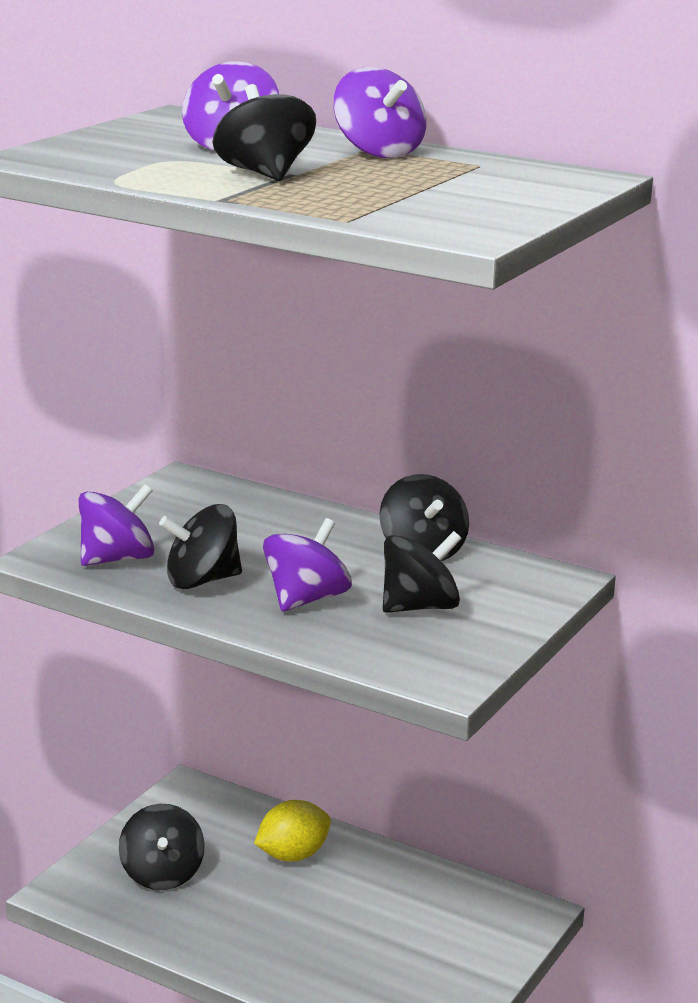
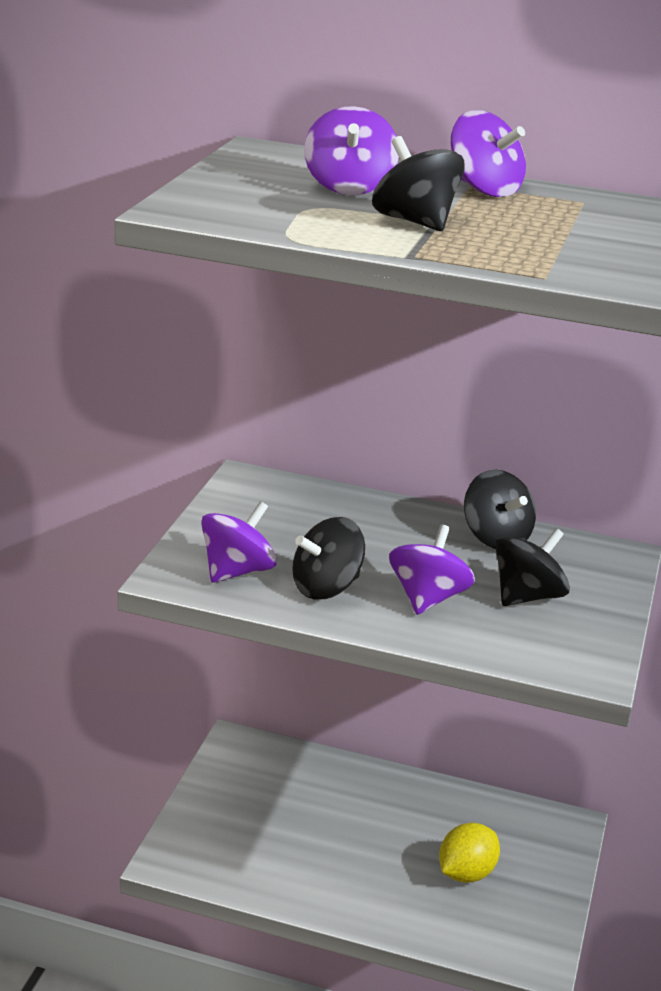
camera: 15 degrees left, 5 degrees up
(162, 874) = (249, 831): black spinning top -> none
(293, 855) = (353, 797): yellow lemon -> yellow lemon (466, 873)

